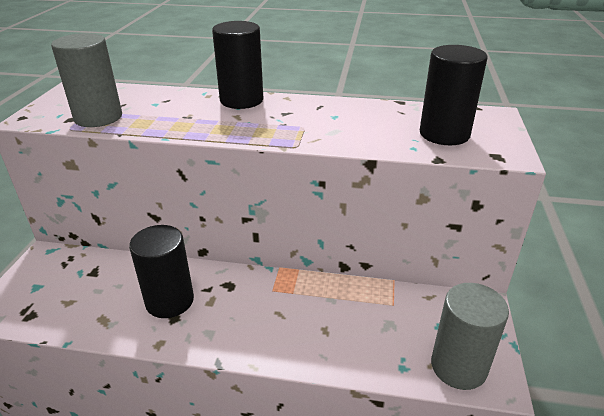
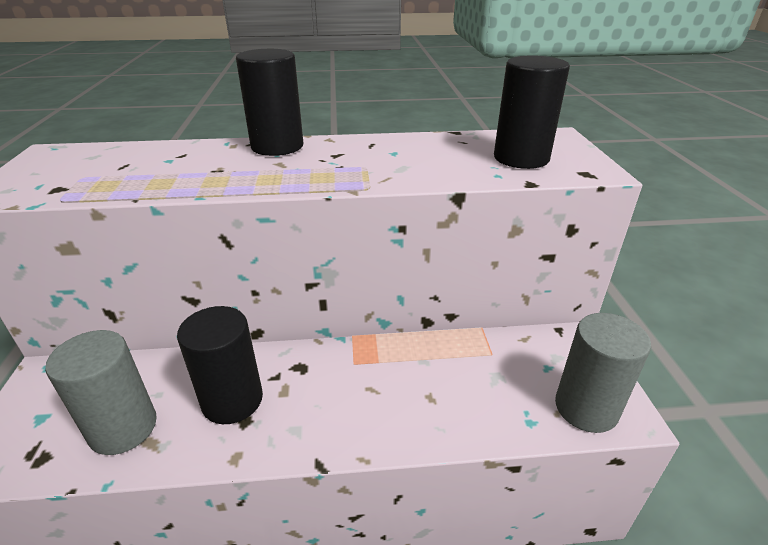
camera: 15 degrees left, 0 degrees up
(98, 117) = (97, 183): grey cylinder -> grey cylinder (123, 428)

